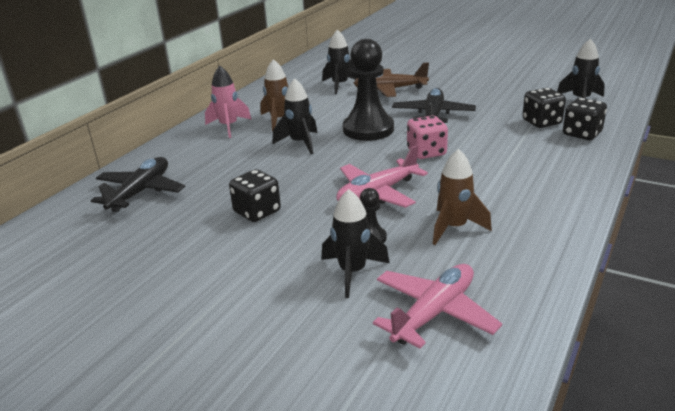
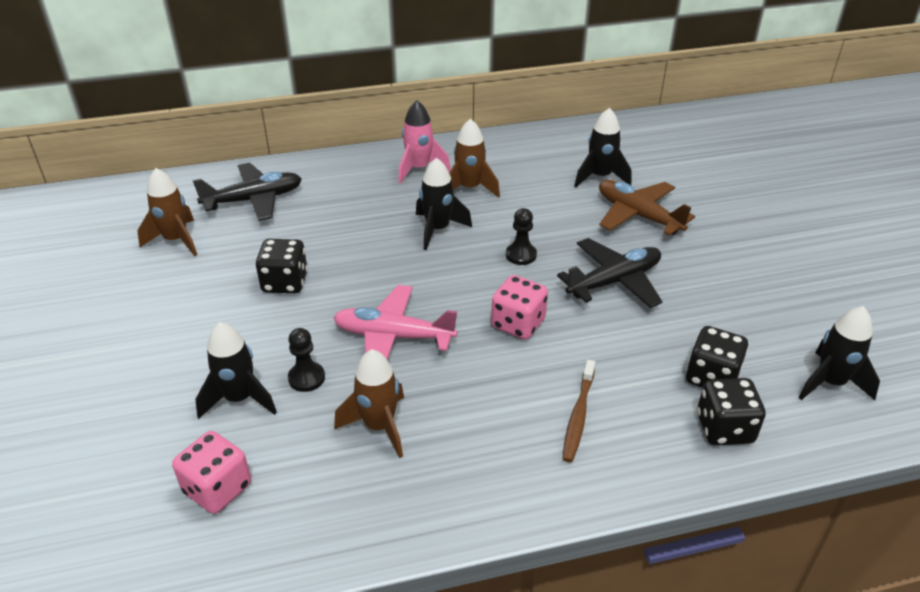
camera: 45 degrees right, 10 degrees up
(122, 240) = (176, 240): none -> brown rocket
(368, 129) = (521, 255): black pawn -> black pawn, size x0.46
(434, 313) = (217, 488): pink plane -> pink dice
(526, 165) = (578, 416): none -> brown toothbrush

